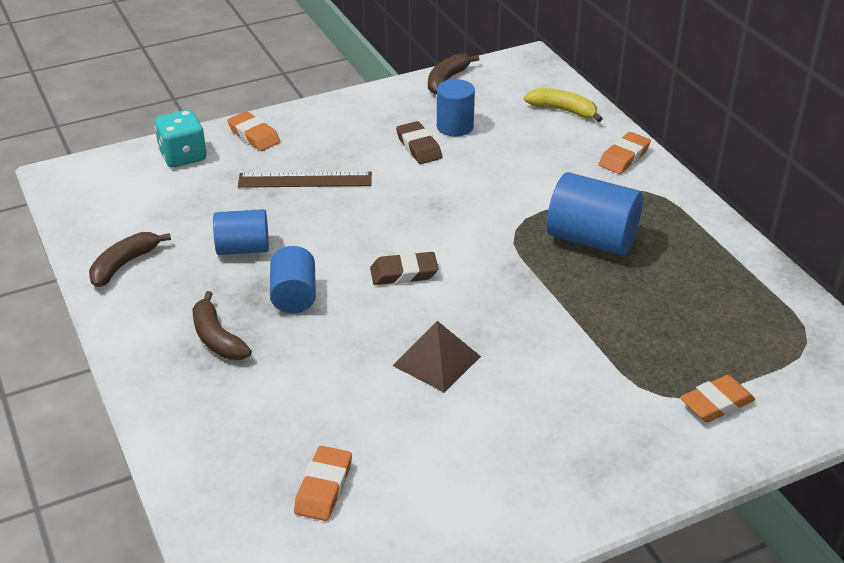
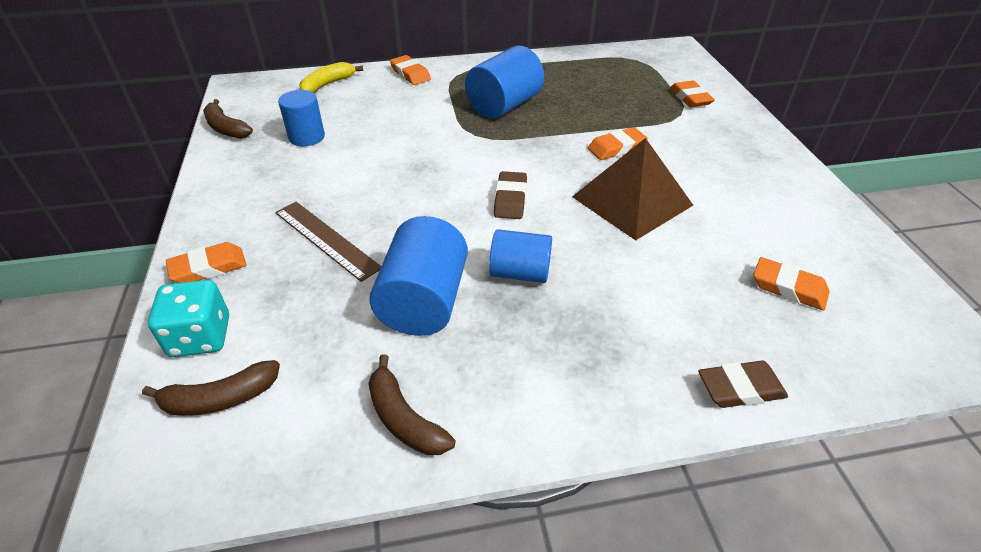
camera: 75 degrees left, 5 degrees up
(217, 338) = (573, 339): brown banana -> brown banana (221, 398)
(243, 249) = (424, 301): blue cylinder -> blue cylinder, size x1.55
(305, 180) = (326, 239): brown ruler -> brown ruler turned 60 degrees counterclockwise
(419, 147) = (323, 161): brown eraser -> brown eraser (740, 388)
(436, 360) = (631, 201): brown pyramid -> brown pyramid, size x1.56
(542, 340) = (616, 148): none -> orange eraser

